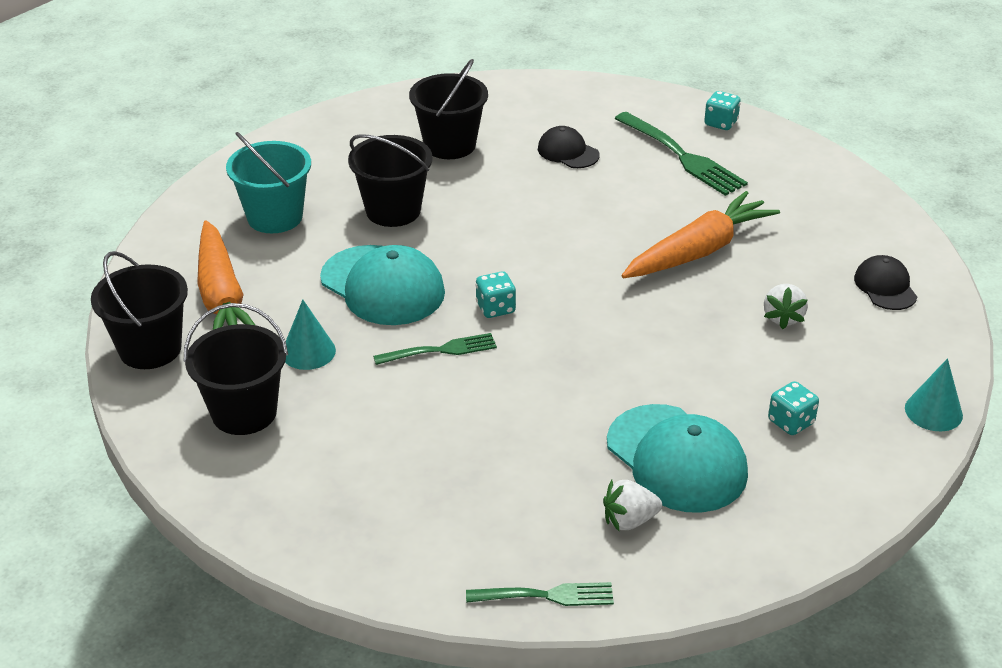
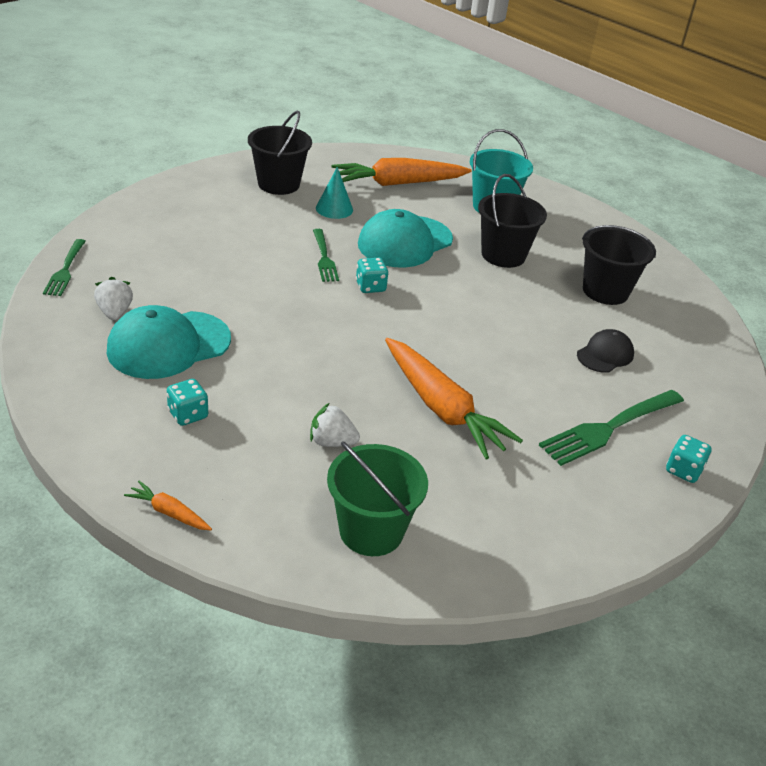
camera: 90 degrees right, 0 degrees up
(150, 349) = (348, 159): black bucket -> none
(885, 287) = (371, 531): black cap -> green bucket
(933, 411) = (169, 513): turquoise cone -> orange carrot

